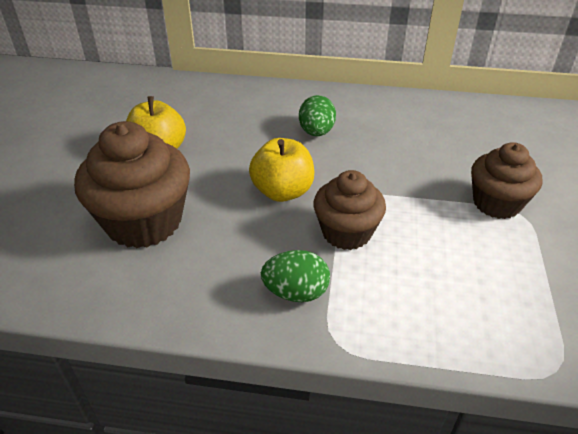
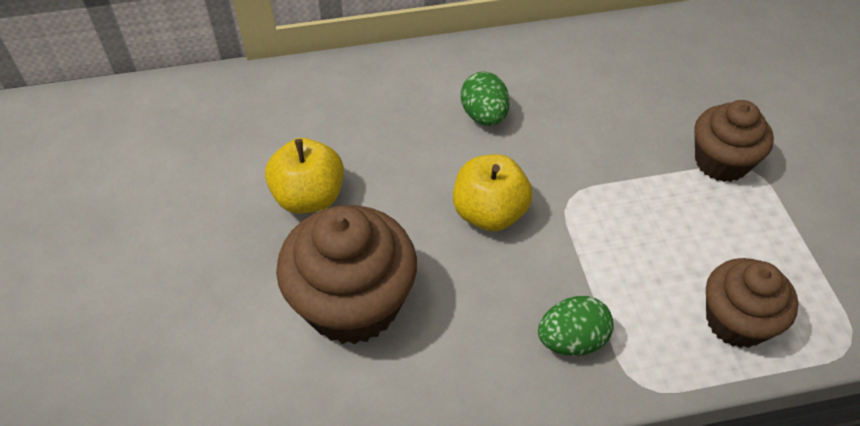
camera: 20 degrees left, 10 degrees up
(346, 232) = (586, 247): brown cupcake -> brown cupcake (736, 321)

